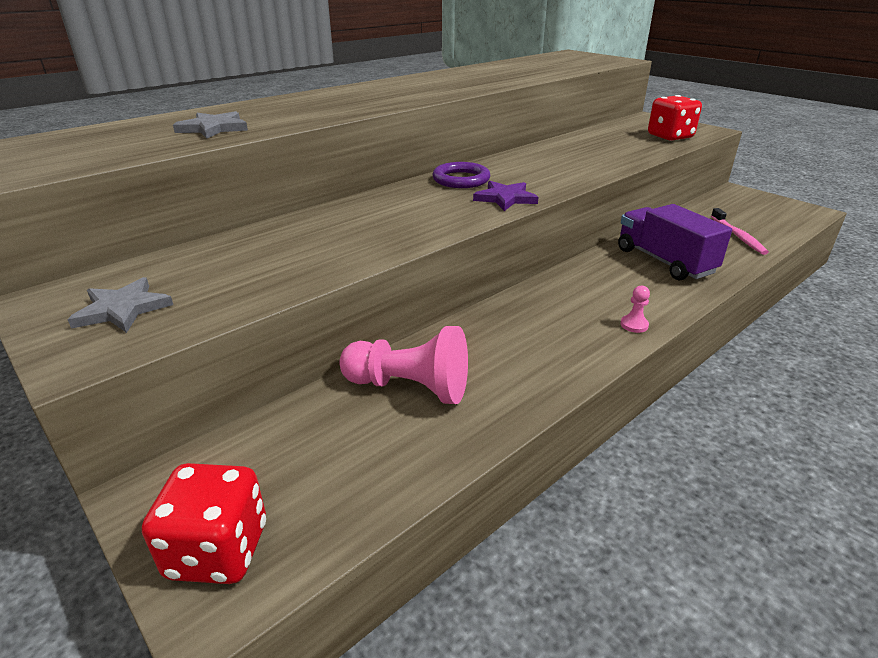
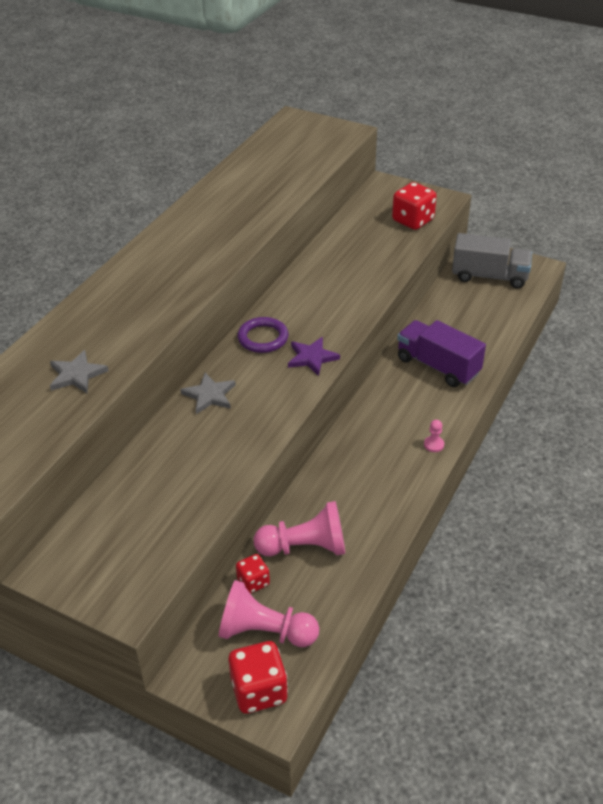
camera: 20 degrees left, 10 degrees up
(122, 309) = (115, 561): grey star -> grey star (209, 395)
(288, 470) = (264, 632): none -> pink pawn
(317, 407) = (253, 582): none -> red dice
(738, 236) = (487, 318): pink toothbrush -> none
(748, 209) = (489, 276): none -> grey truck

